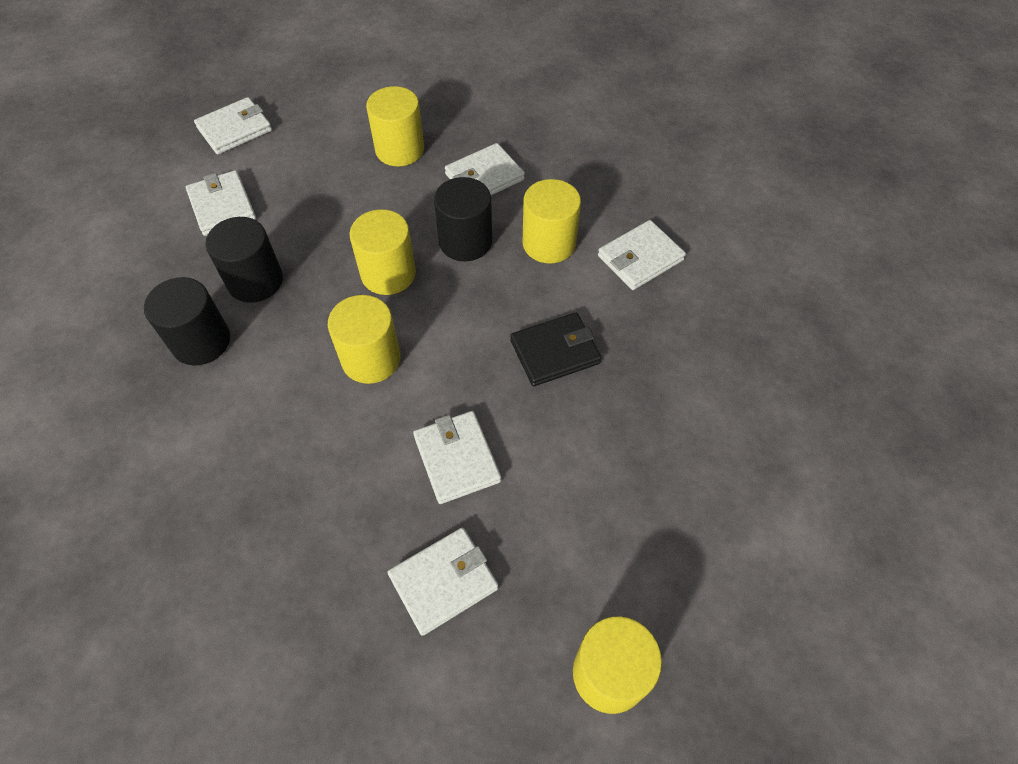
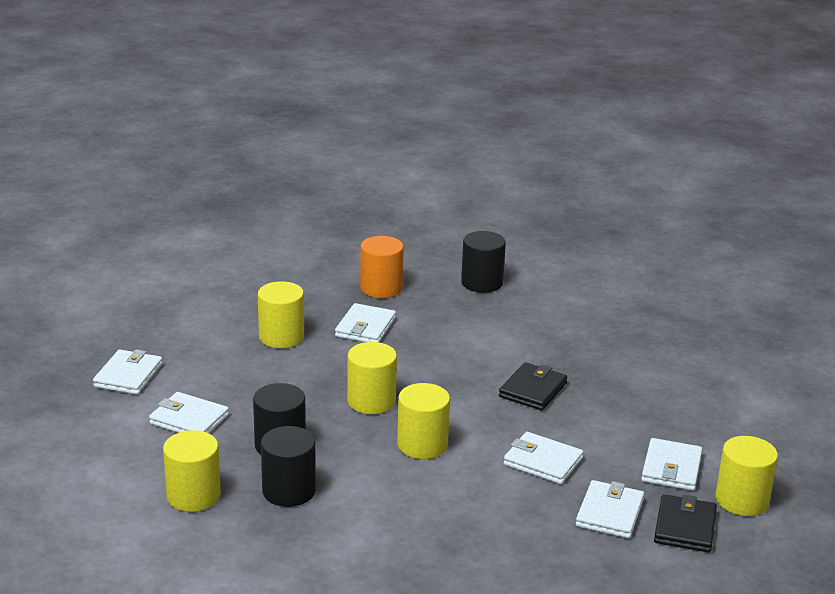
camera: 40 degrees left, 30 degrees down
(465, 241) = (400, 364): black cylinder -> black cylinder (482, 283)
(499, 665) = (685, 527): none -> black wallet
(549, 243) = (457, 342): yellow cylinder -> yellow cylinder (193, 496)
(553, 134) = (381, 288): none -> orange cylinder
(640, 258) = (523, 326): white wallet -> white wallet (671, 468)

